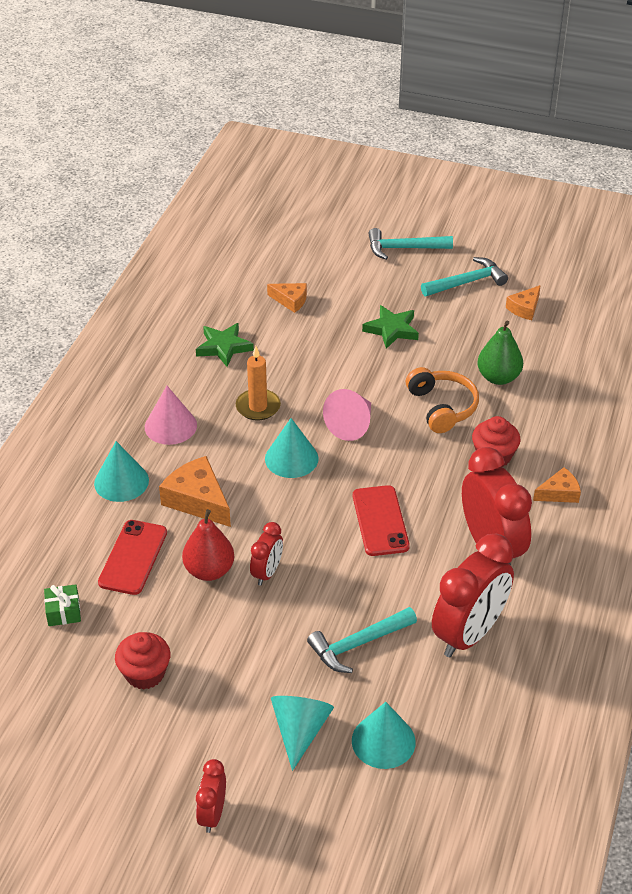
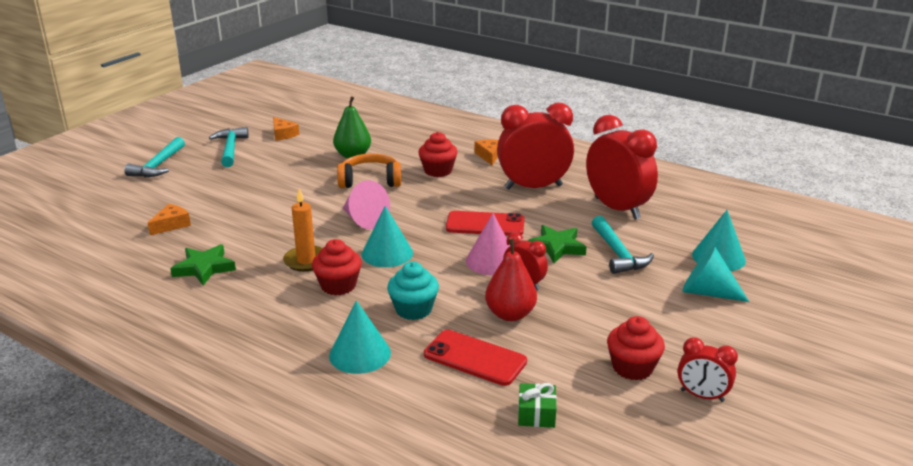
camera: 75 degrees left, 15 degrees down
(170, 426) = (296, 313): pink cone -> pink cone (491, 261)
(198, 500) = (413, 309): orange cheese -> turquoise cupcake
(212, 814) = (798, 348): red clock -> red clock (702, 396)
(222, 440) = (338, 286): none -> red cupcake
(391, 330) = (258, 186): green star -> green star (556, 247)

